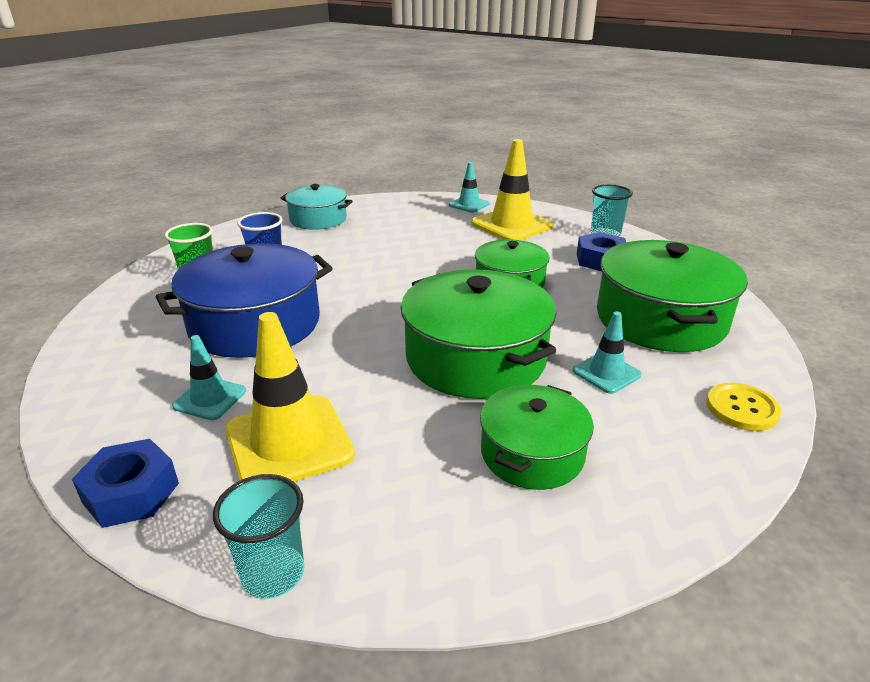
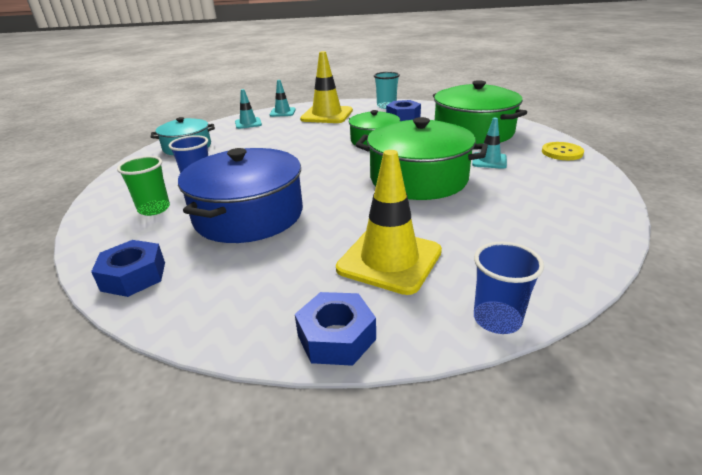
camera: 35 degrees left, 0 degrees up
(99, 344) = (134, 276): none -> blue nut
(210, 399) = (294, 264): turquoise traffic cone -> turquoise traffic cone (248, 123)
(273, 574) = (497, 319): turquoise cup -> blue cup
(532, 453) = (516, 205): green pot -> none

